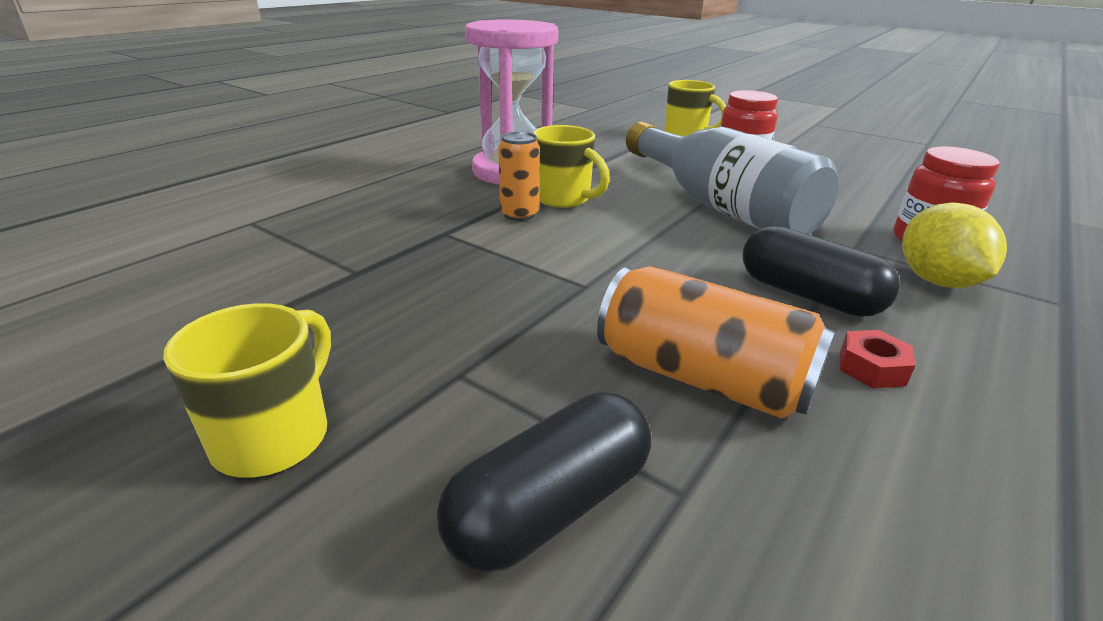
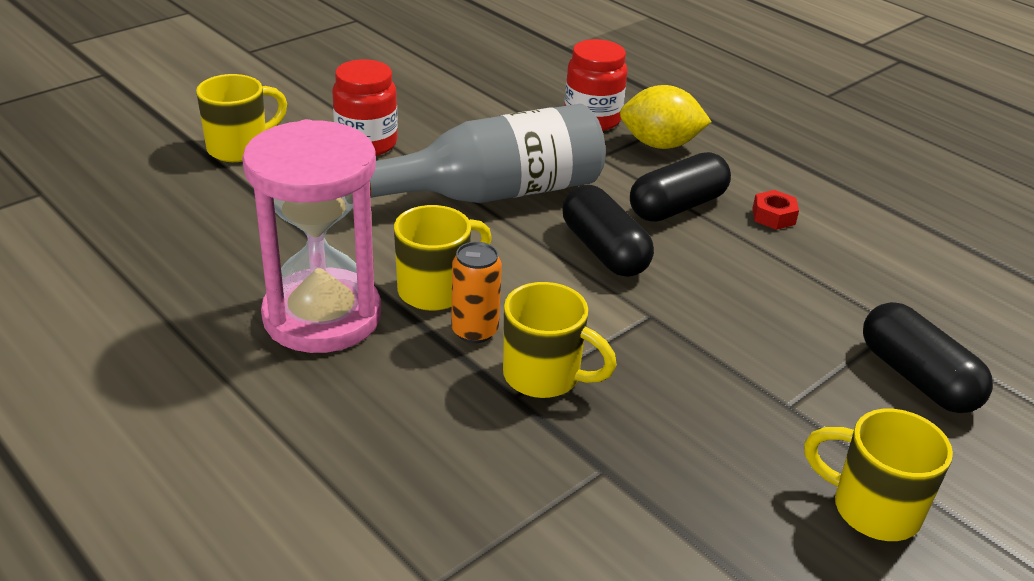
camera: 80 degrees left, 5 degrees up
(471, 243) = (545, 377): none -> yellow mug
(677, 258) = (604, 250): none -> black capsule
(702, 377) = (787, 288): orange can -> none

